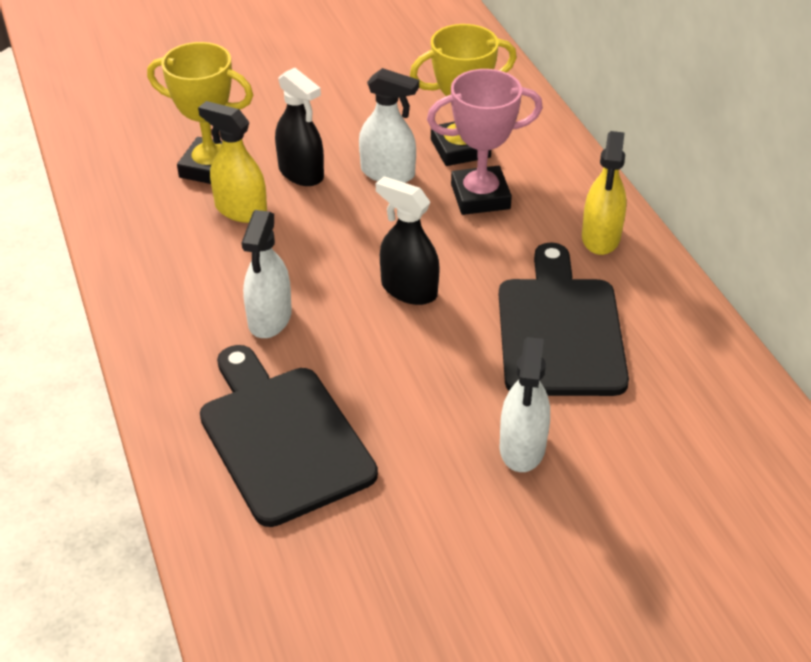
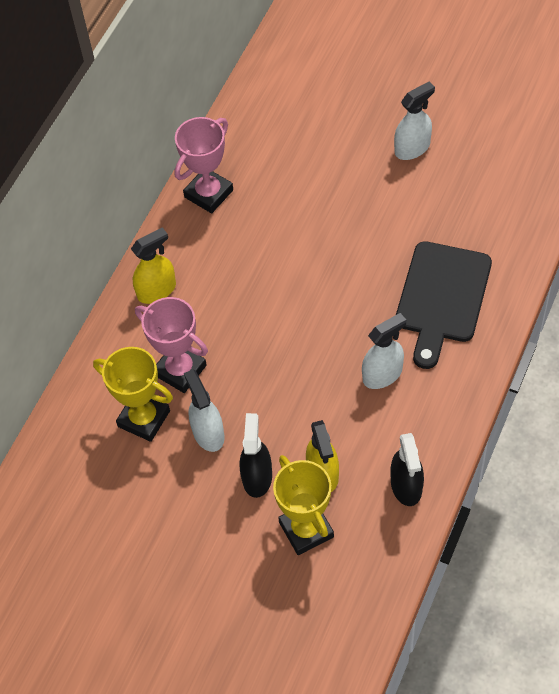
camera: 130 degrees left, 15 degrees up
(408, 289) = (292, 336): black spray bottle -> black spray bottle (406, 486)
(522, 447) = (340, 212): white spray bottle -> white spray bottle (412, 148)
(559, 330) = (249, 254): black cutting board -> none
(695, 357) = (209, 194): none -> pink trophy

